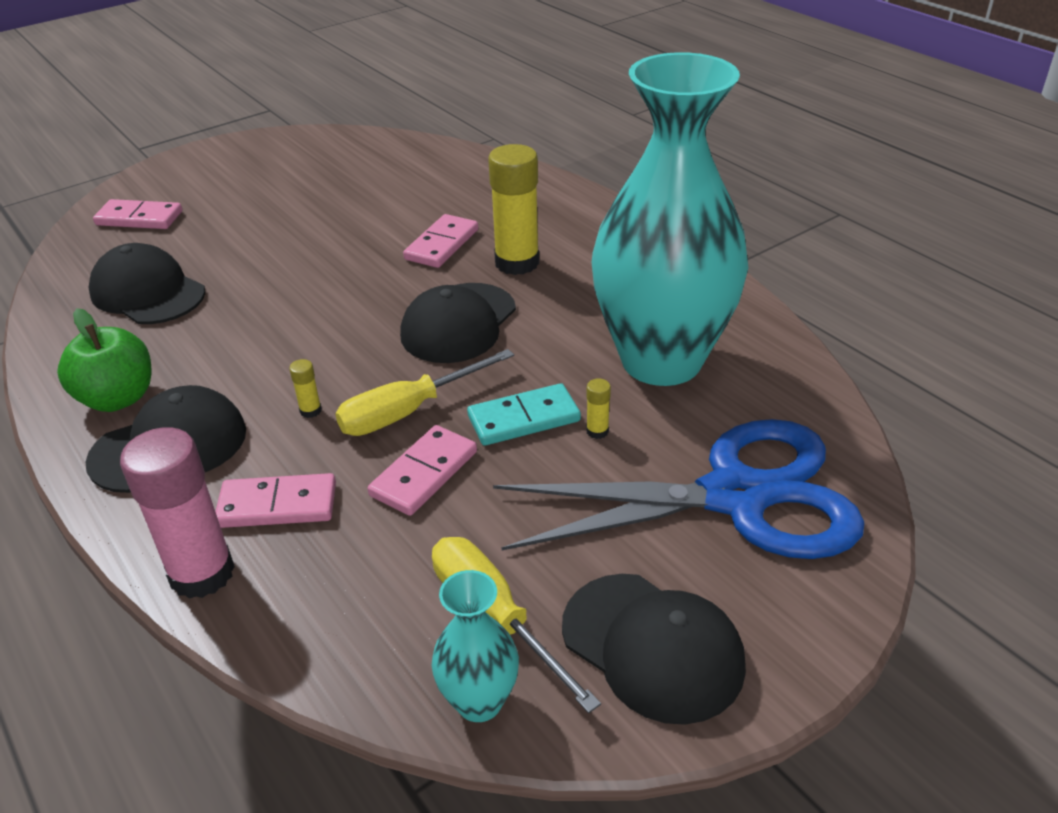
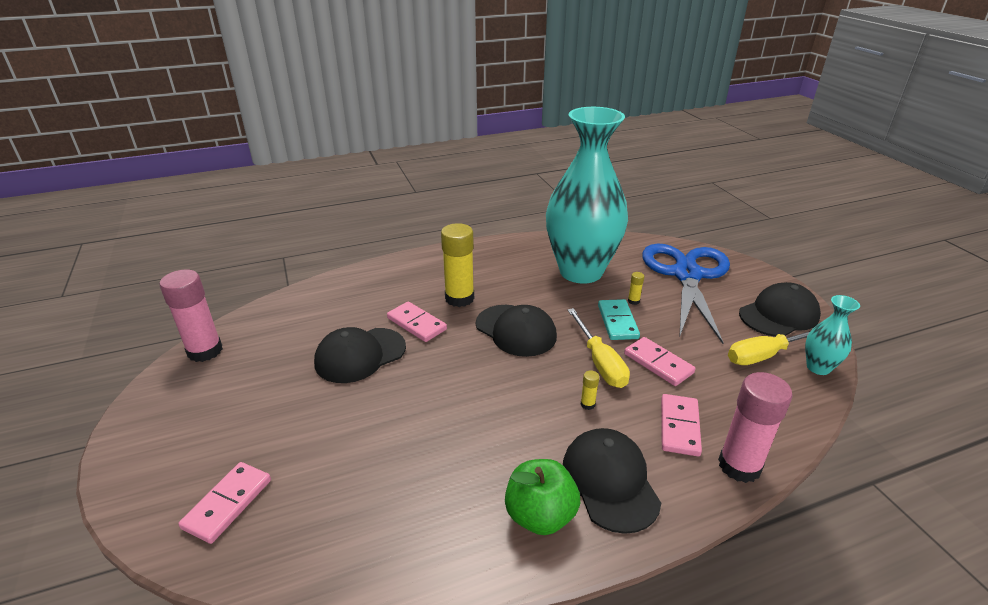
camera: 75 degrees left, 5 degrees down
(147, 292) = (382, 496): black cap -> black cap (360, 355)
(345, 140) = (205, 351): none -> pink glue stick

